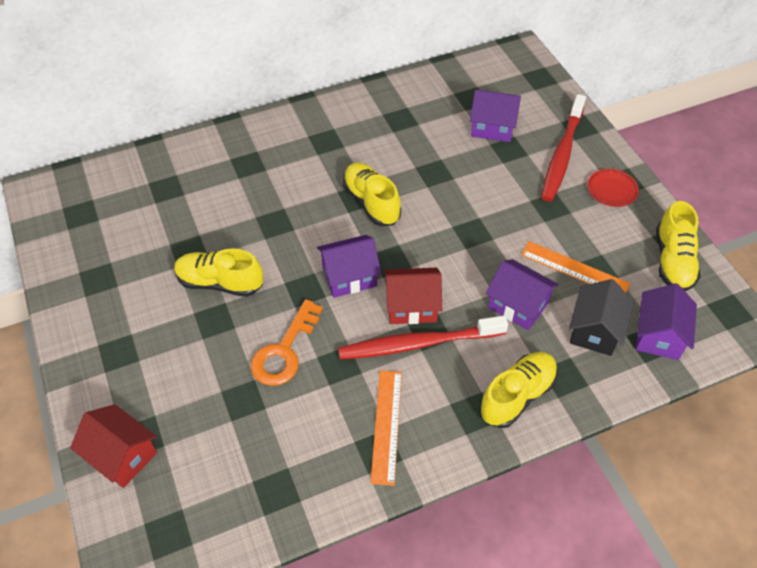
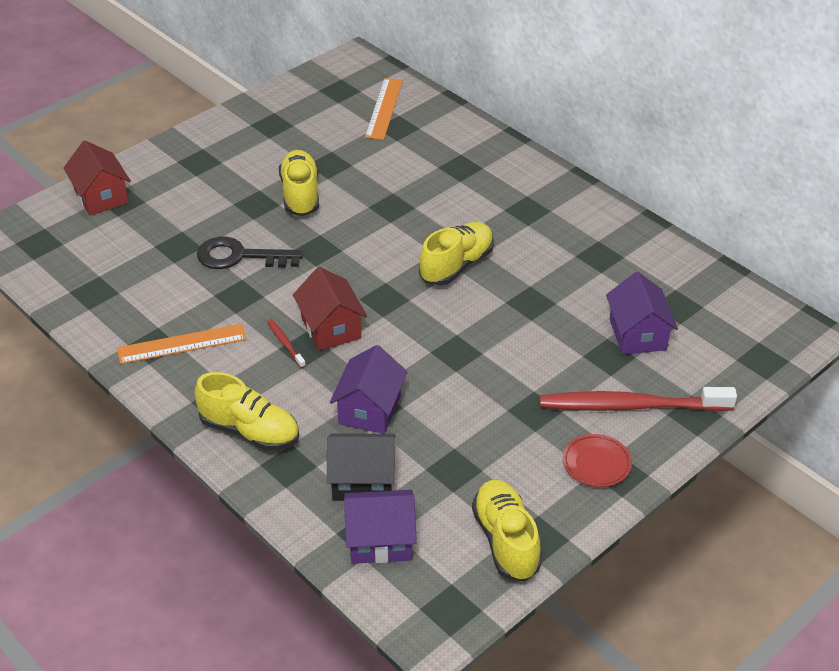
camera: 70 degrees right, 10 degrees down
(122, 455) = (101, 197): red house -> red house turned 45 degrees counterclockwise
(284, 350) = (240, 256): orange key -> black key
(349, 276) = (348, 275): purple house -> none
(418, 344) = (285, 343): red toothbrush -> red toothbrush, size x0.41
(574, 269) = (445, 449): orange ruler -> orange ruler (384, 108)
(672, 261) = (506, 540): yellow shoe -> yellow shoe turned 90 degrees clockwise

